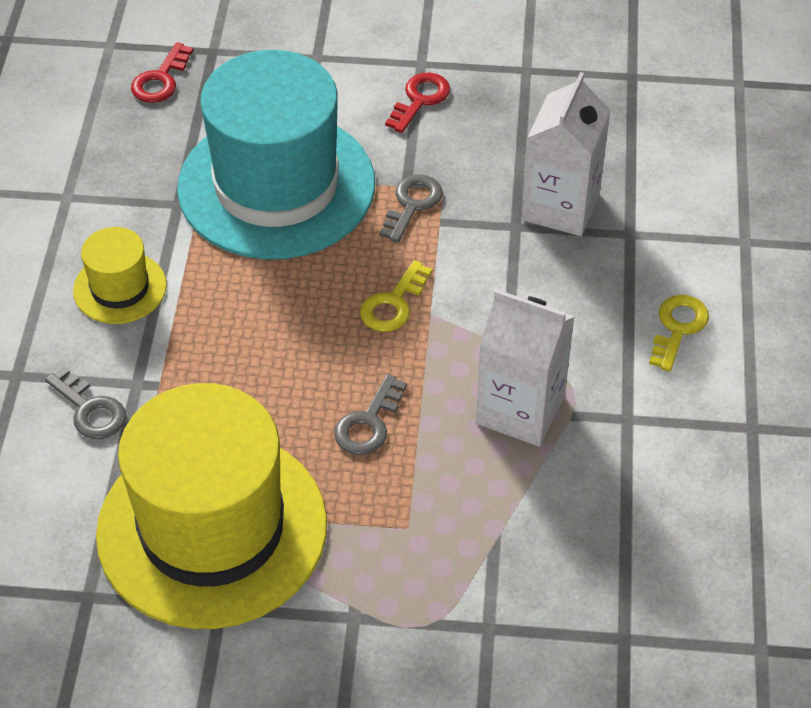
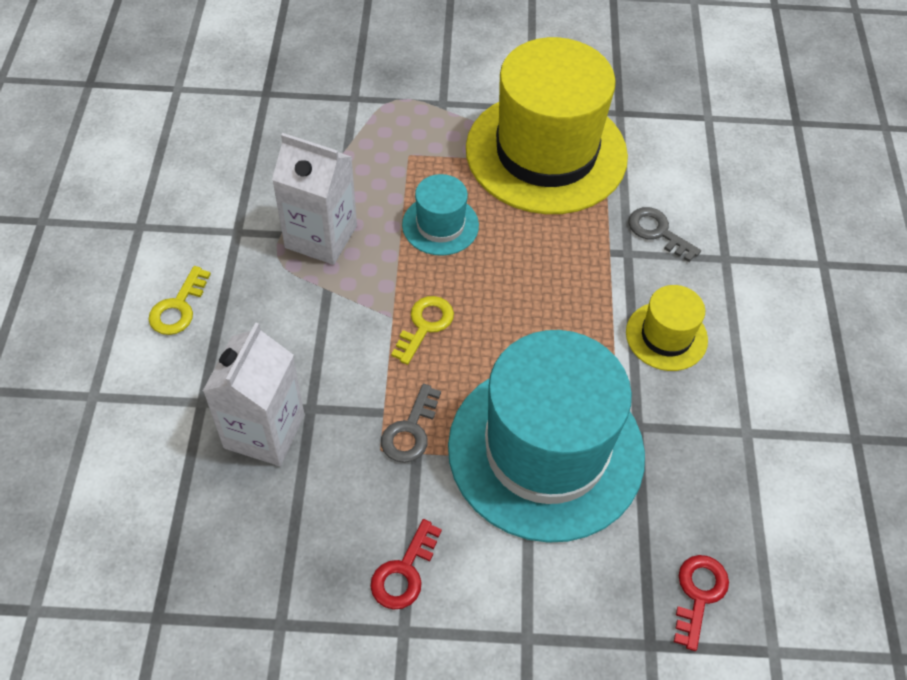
camera: 175 degrees right, 5 degrees up
(368, 423) = (440, 225): grey key -> turquoise hat

